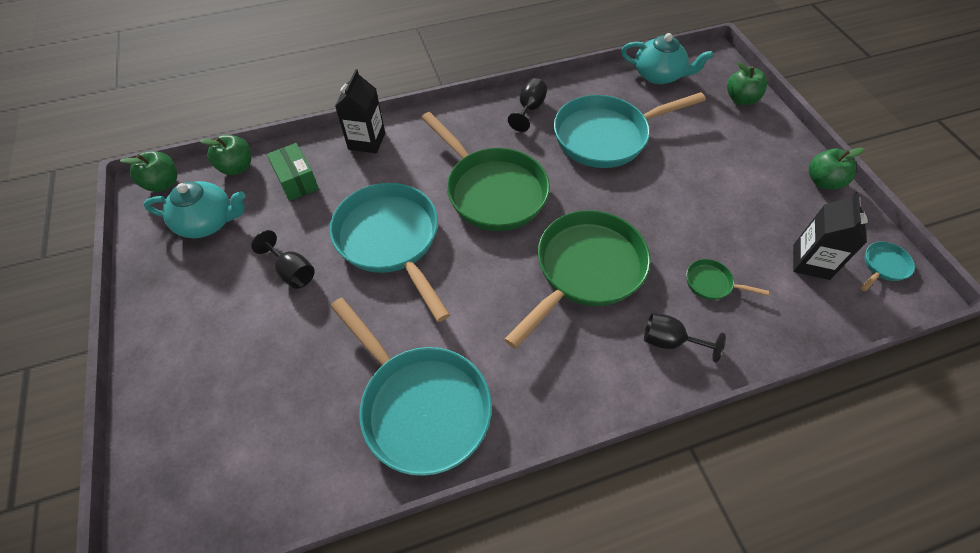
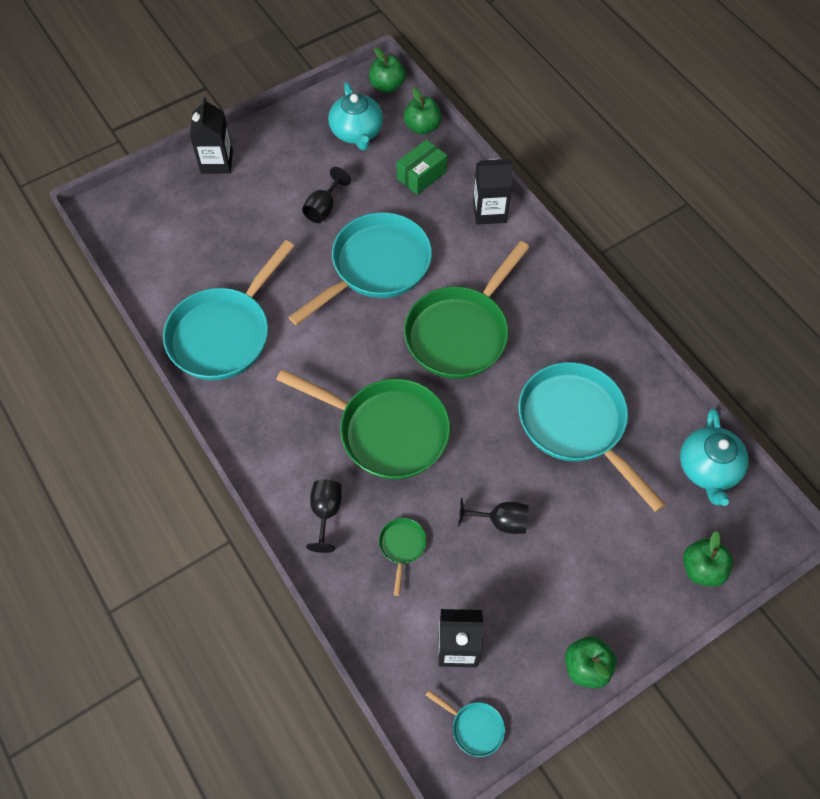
camera: 75 degrees right, 5 degrees up
(159, 372) = (216, 162): none -> black carton
(529, 109) = (590, 341): black goblet -> black goblet (500, 522)

